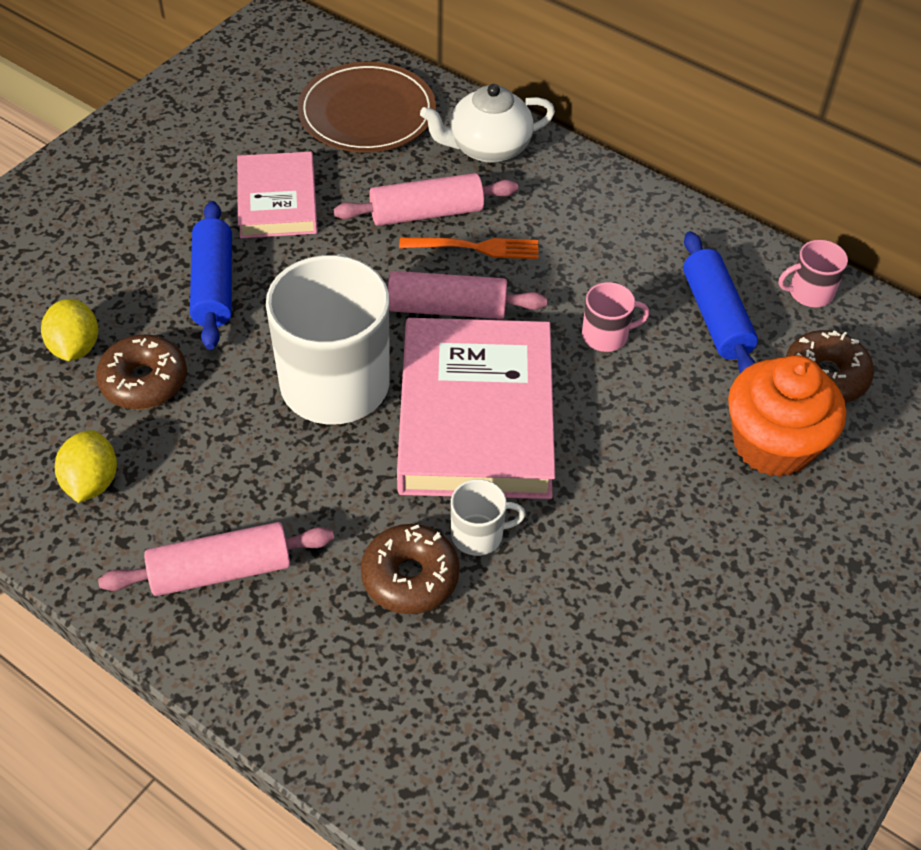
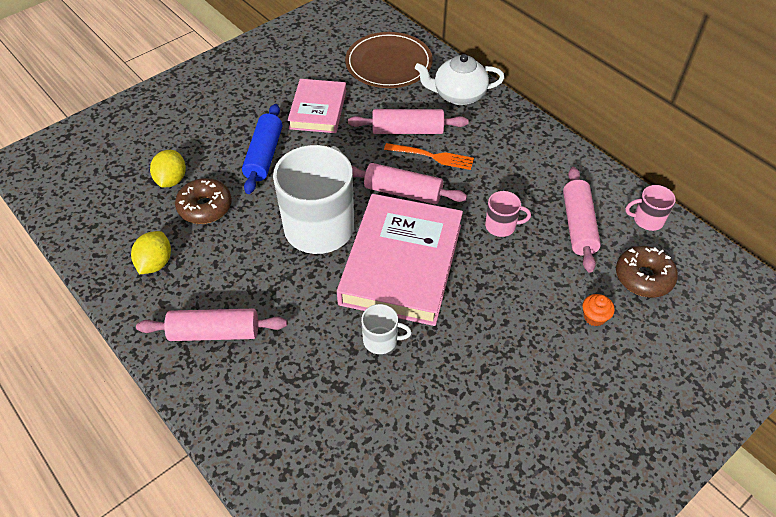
camera: 15 degrees right, 0 degrees up
(410, 577) = (329, 359): brown donut -> none
(716, 316) = (578, 225): blue rolling pin -> pink rolling pin
(772, 444) = (594, 317): orange cupcake -> orange cupcake, size x0.41

